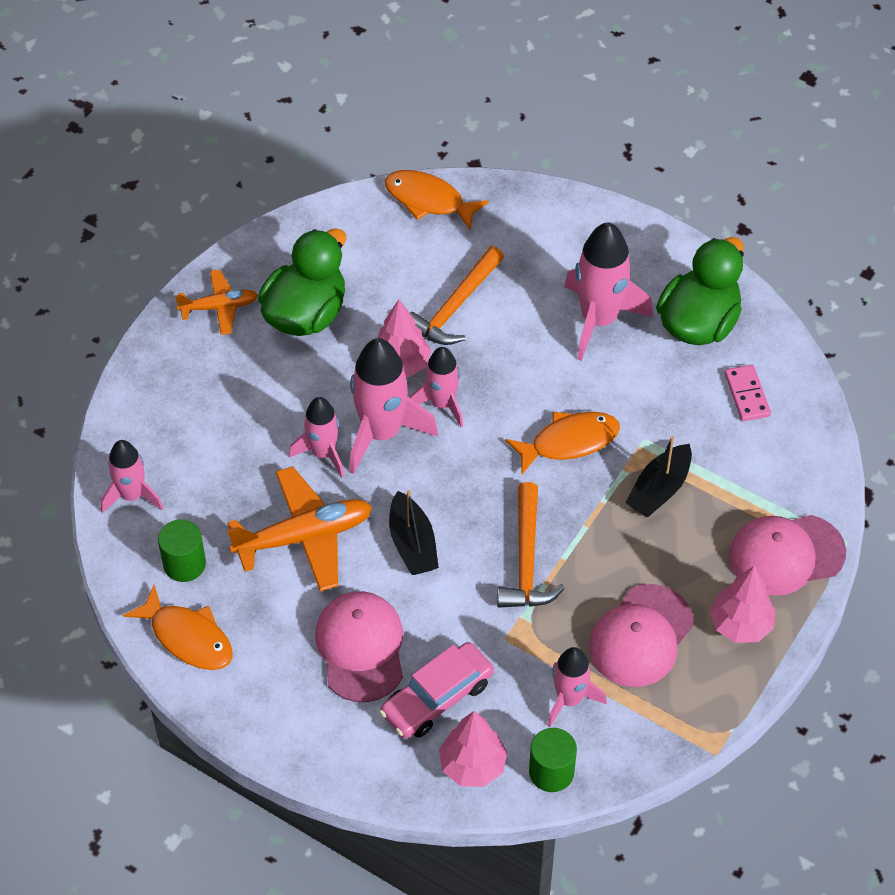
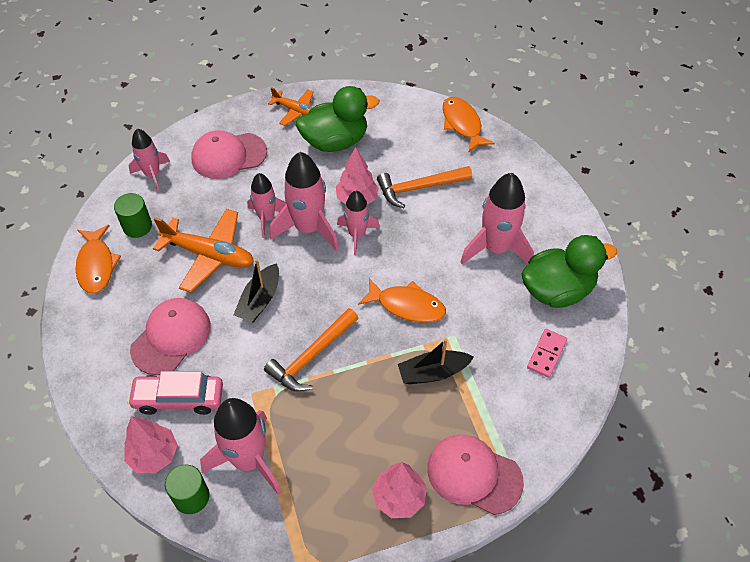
camera: 40 degrees right, 0 degrees up
(569, 699) = (248, 460): pink rocket -> pink rocket, size x1.63
(641, 636) = (330, 455): pink cap -> pink cap (228, 155)

